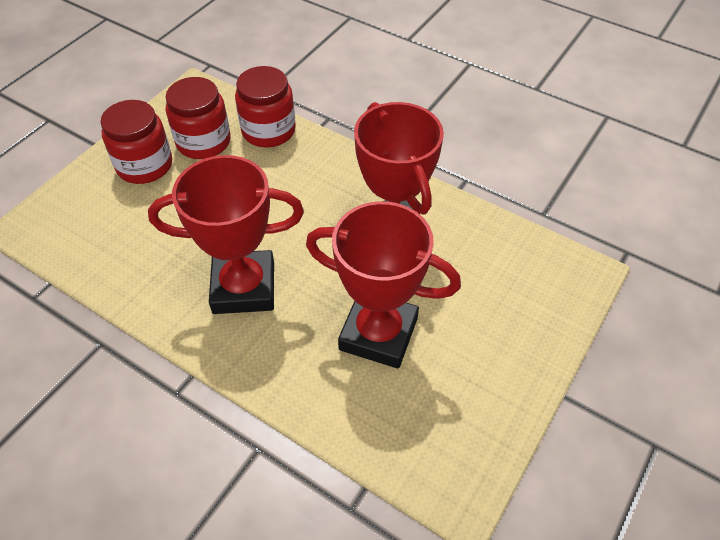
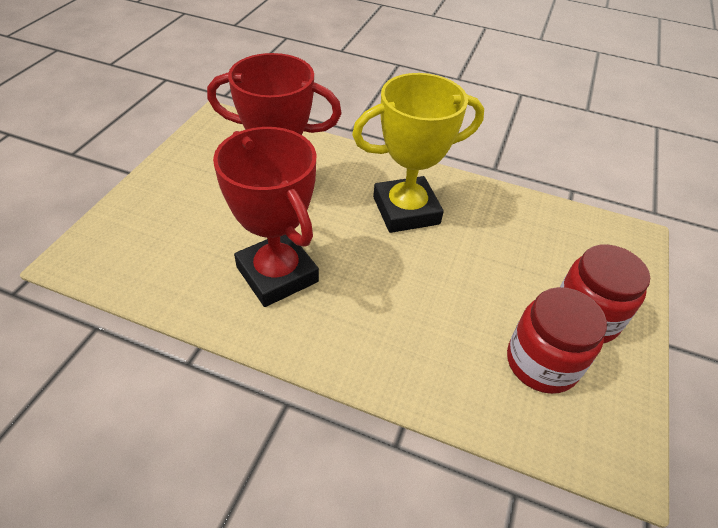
camera: 165 degrees right, 5 degrees down
(244, 287) = (406, 210): red trophy -> yellow trophy
(268, 131) = (469, 396): red jar -> none

